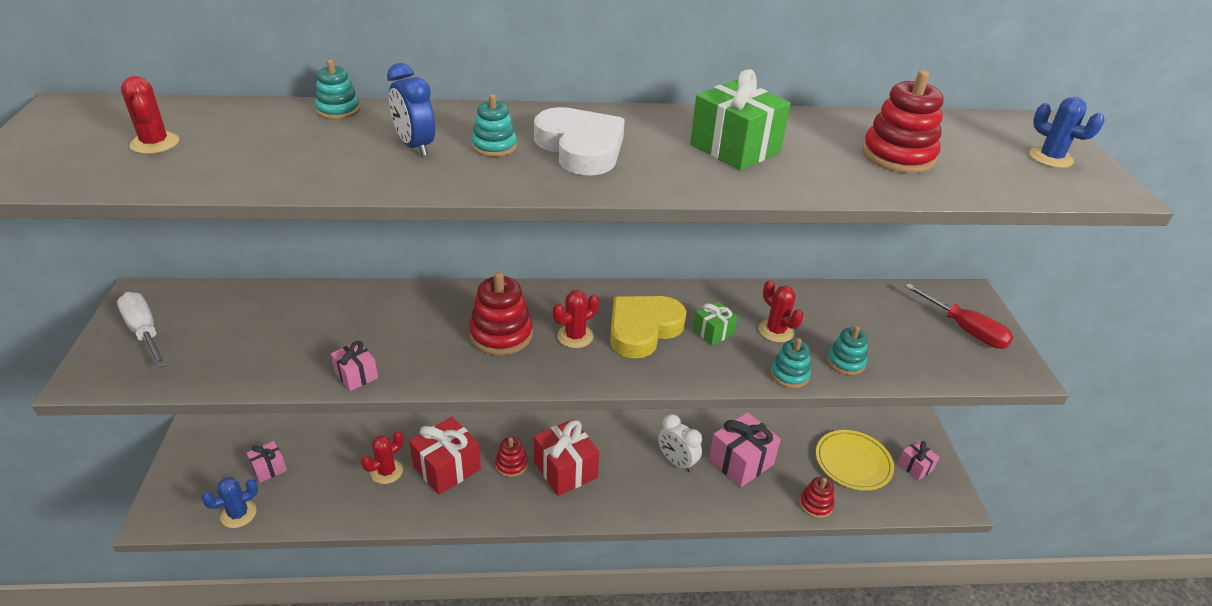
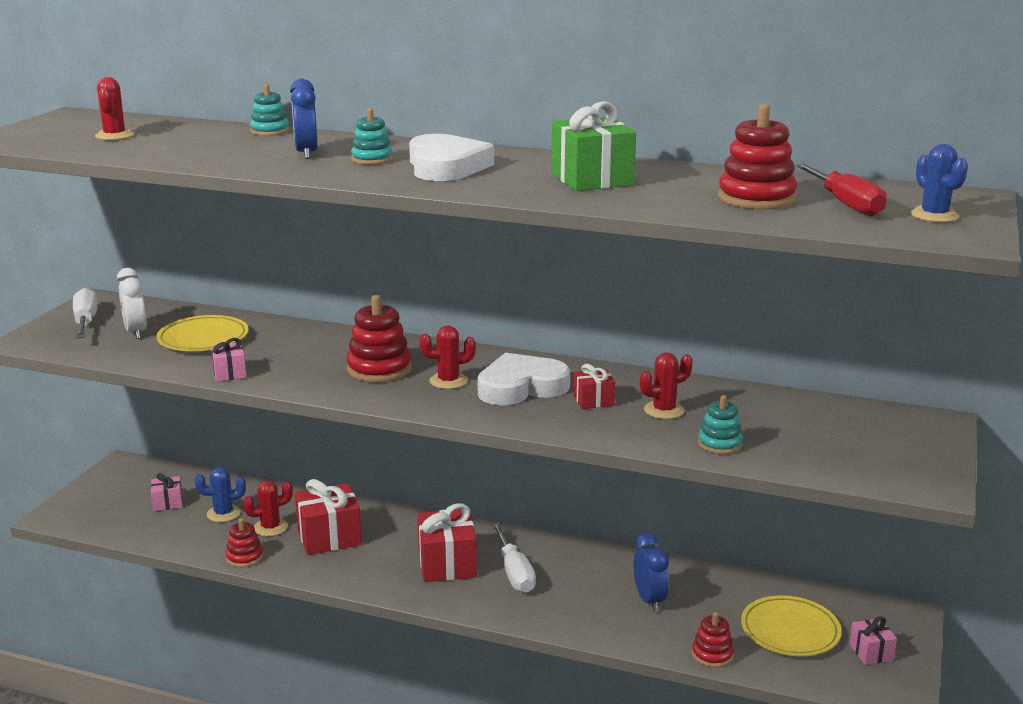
camera: 25 degrees right, 15 degrees down
(238, 514) = (122, 529): blue cactus -> blue cactus (223, 513)
(295, 330) = (203, 339): none -> yellow plate
(511, 464) = (394, 548): red stacking toy -> red stacking toy (244, 557)
(624, 463) = (514, 572): none -> white screwdriver
(643, 329) = (521, 387): yellow heart -> white heart
(677, 462) = (574, 584): white clock -> white clock (136, 332)
(713, 332) = (593, 400): green gift -> red gift
(741, 462) = (649, 600): pink gift -> blue clock
(776, 331) = (664, 410): red cactus -> red cactus turned 75 degrees clockwise
(789, 375) = (645, 442): turquoise stacking toy -> none
(964, 329) = (896, 445): red screwdriver -> red screwdriver (845, 204)

